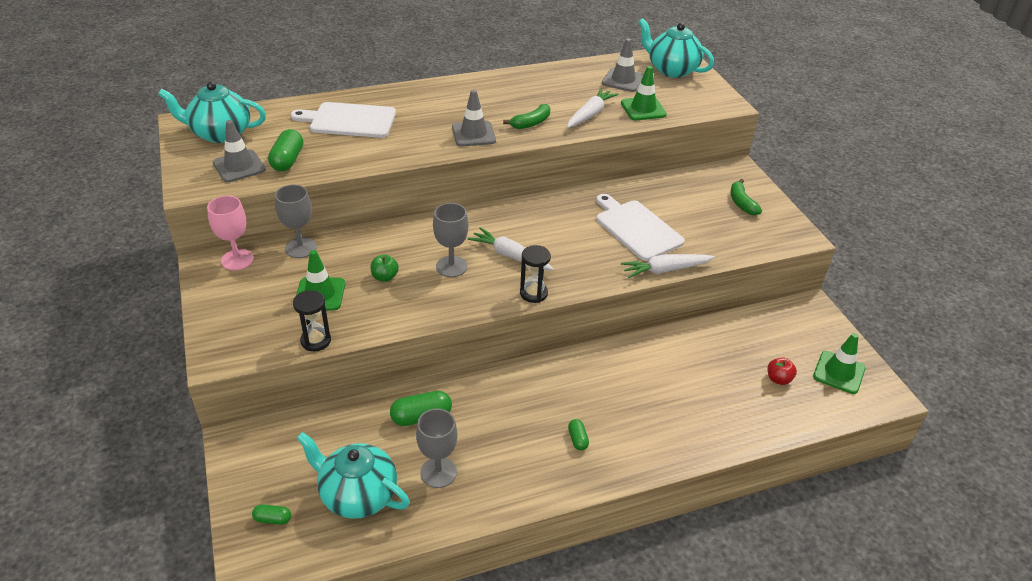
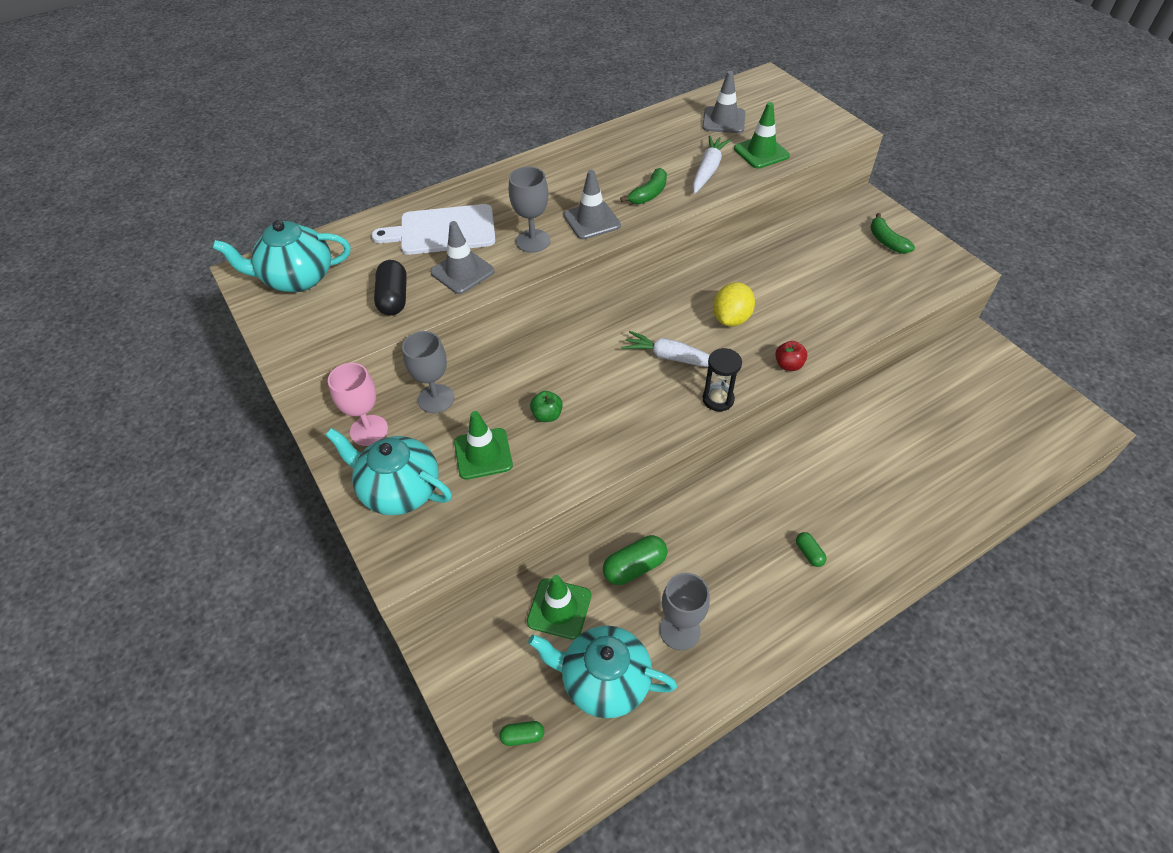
camera: 10 degrees left, 10 degrees up
(239, 166) = (339, 318): grey traffic cone -> grey traffic cone (462, 272)
(287, 160) = (393, 298): green capsule -> black capsule
(316, 341) = (503, 515): black hourglass -> none
(451, 266) = (615, 385): grey goblet -> grey goblet (533, 241)
(574, 236) = (731, 318): none -> yellow lemon
(636, 228) = (792, 294): white cutting board -> none
(665, 270) = (843, 339): white carrot -> none
(671, 70) = (769, 98): turquoise teapot -> turquoise teapot (399, 490)
(778, 379) = (980, 433): red apple -> red apple (788, 365)
(839, 372) = (1035, 411): green traffic cone -> green traffic cone (559, 608)

